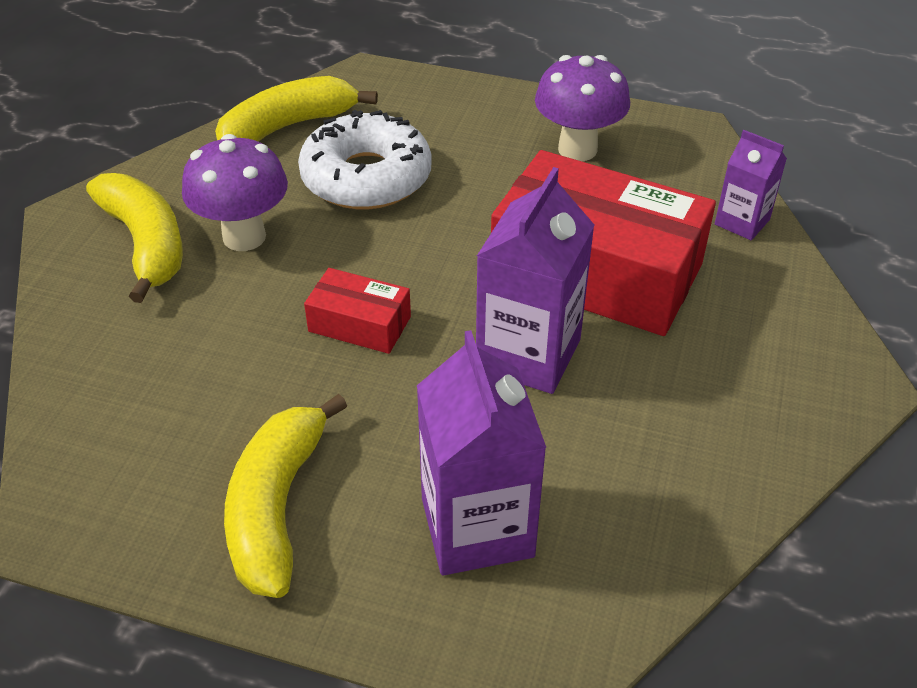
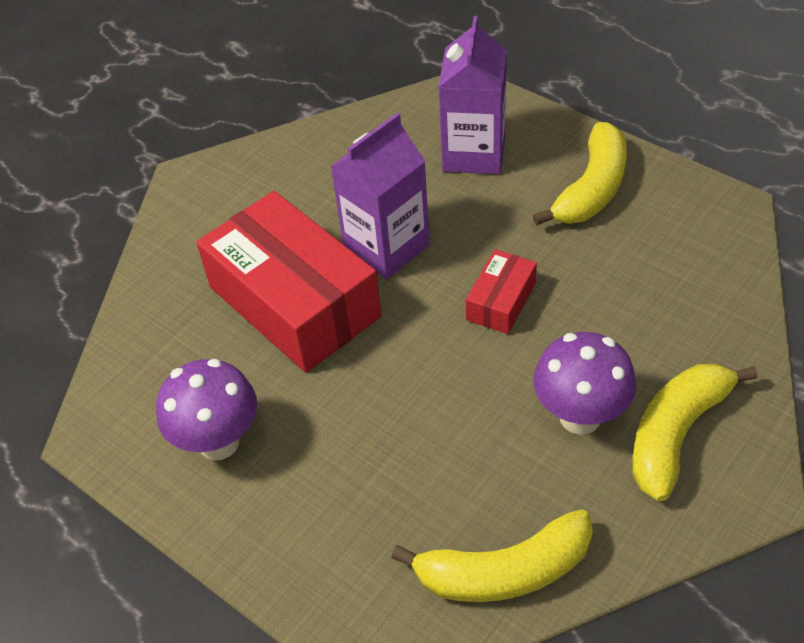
camera: 155 degrees left, 5 degrees up
(145, 243) = (676, 434): yellow banana -> yellow banana turned 45 degrees clockwise
(359, 324) = (501, 301): red box -> red box turned 75 degrees clockwise
(366, 177) = (442, 463): white donut -> none
(742, 222) = (145, 318): purple carton -> none

